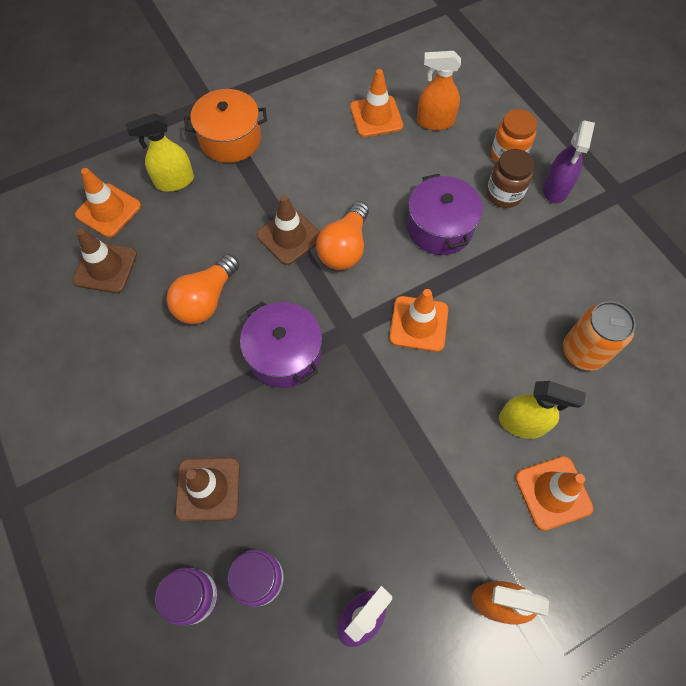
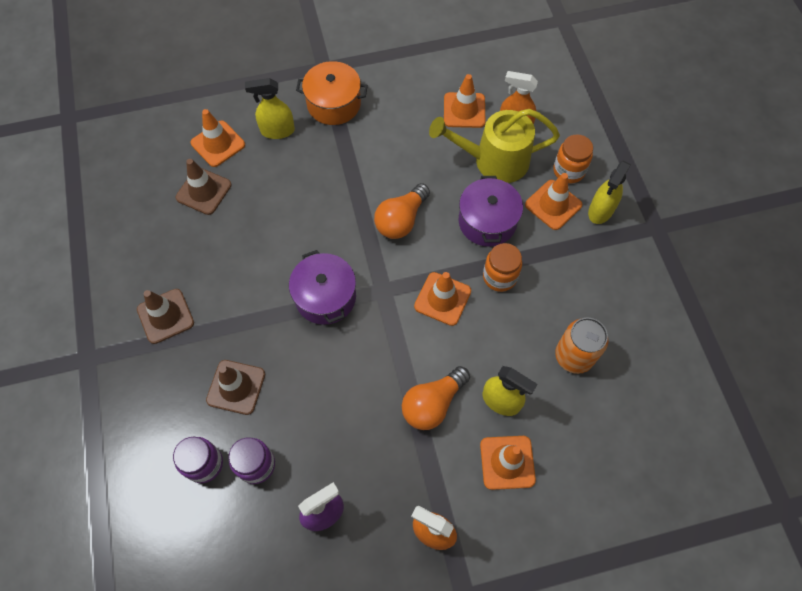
camera: 15 degrees right, 0 degrees up
(206, 300) = (276, 237): orange light bulb -> orange light bulb (432, 404)
(289, 236) = (358, 199): brown traffic cone -> brown traffic cone (165, 316)
(425, 162) = (494, 161): none -> yellow watering can
(473, 284) = (499, 277): none -> orange jar
(504, 194) = (553, 205): brown jar -> orange traffic cone
(555, 189) = (600, 211): purple spray bottle -> yellow spray bottle

